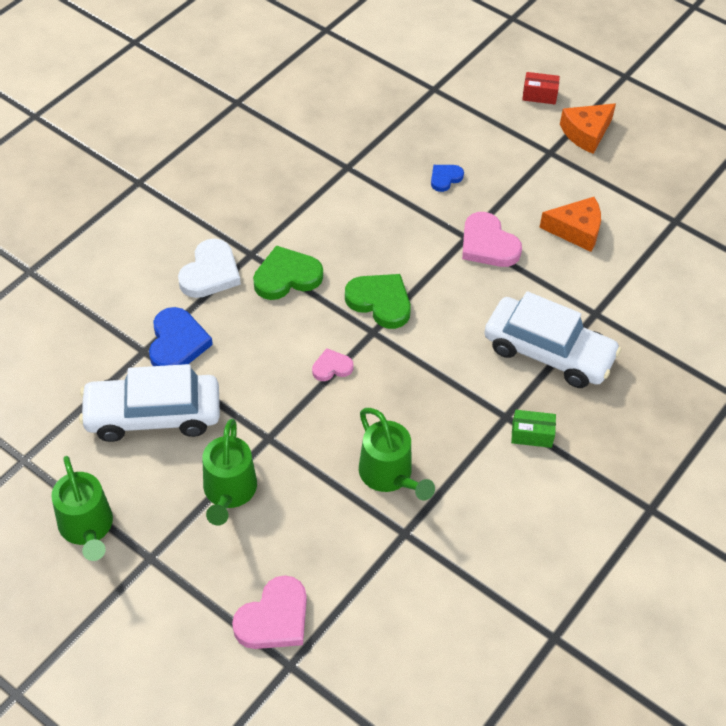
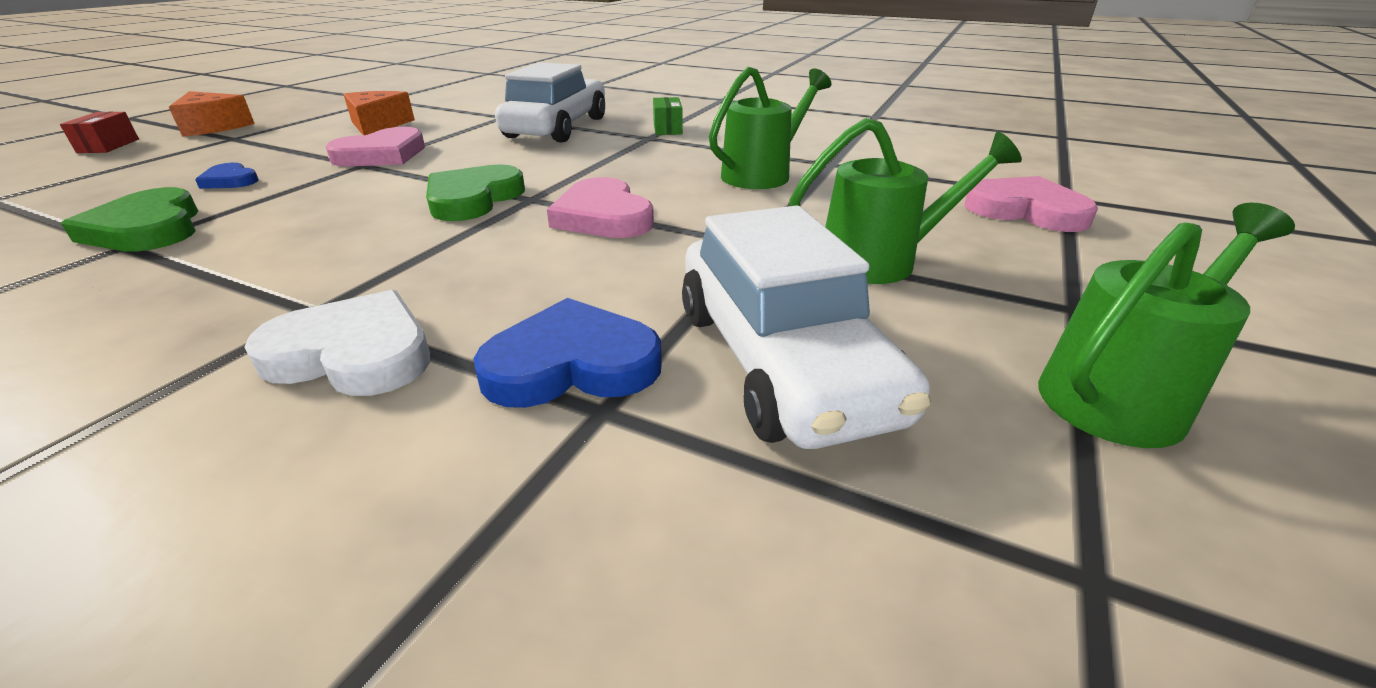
camera: 100 degrees left, 20 degrees down
(287, 277) = (397, 268): green heart -> green heart (147, 228)
(332, 367) = (603, 216): pink heart -> pink heart, size x1.77

